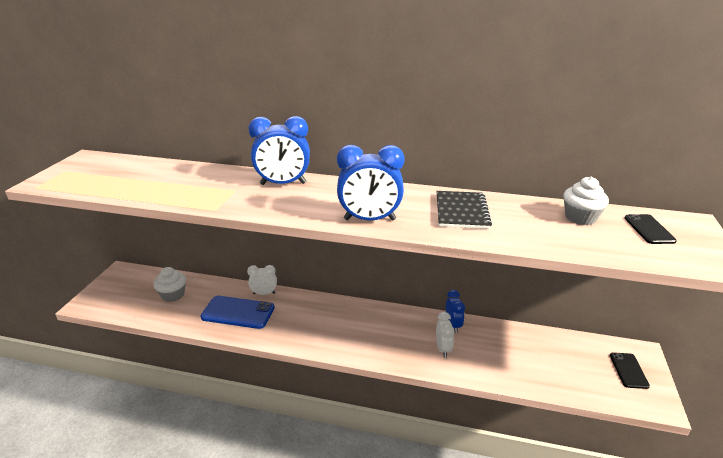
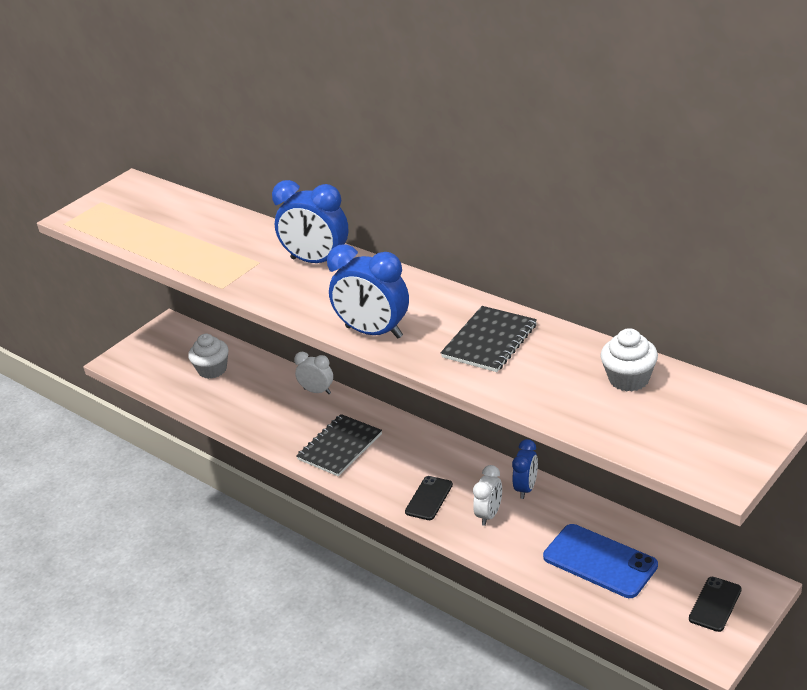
camera: 30 degrees right, 5 degrees up
(238, 312) = (274, 409): blue phone -> blue phone (600, 561)
(304, 327) = (339, 447): none -> black notebook
(649, 229) = (697, 413): black phone -> black phone (429, 498)

